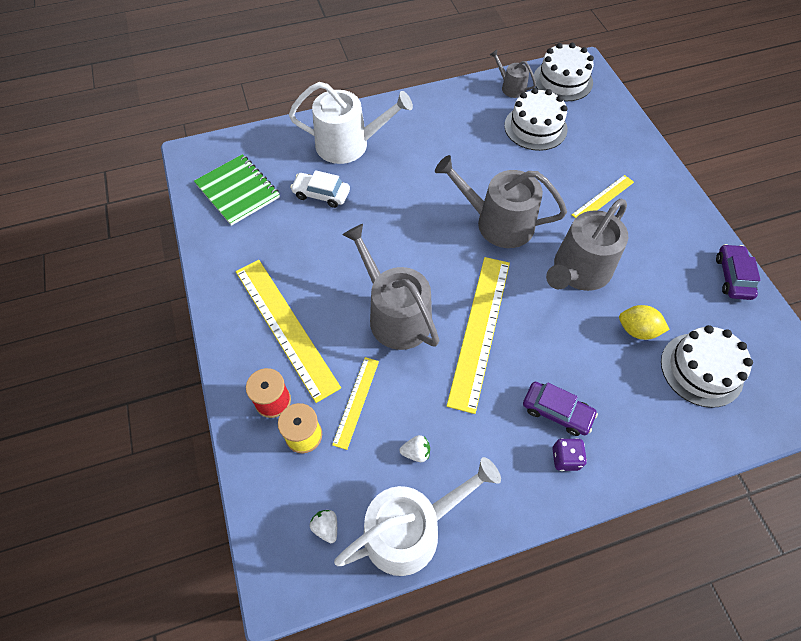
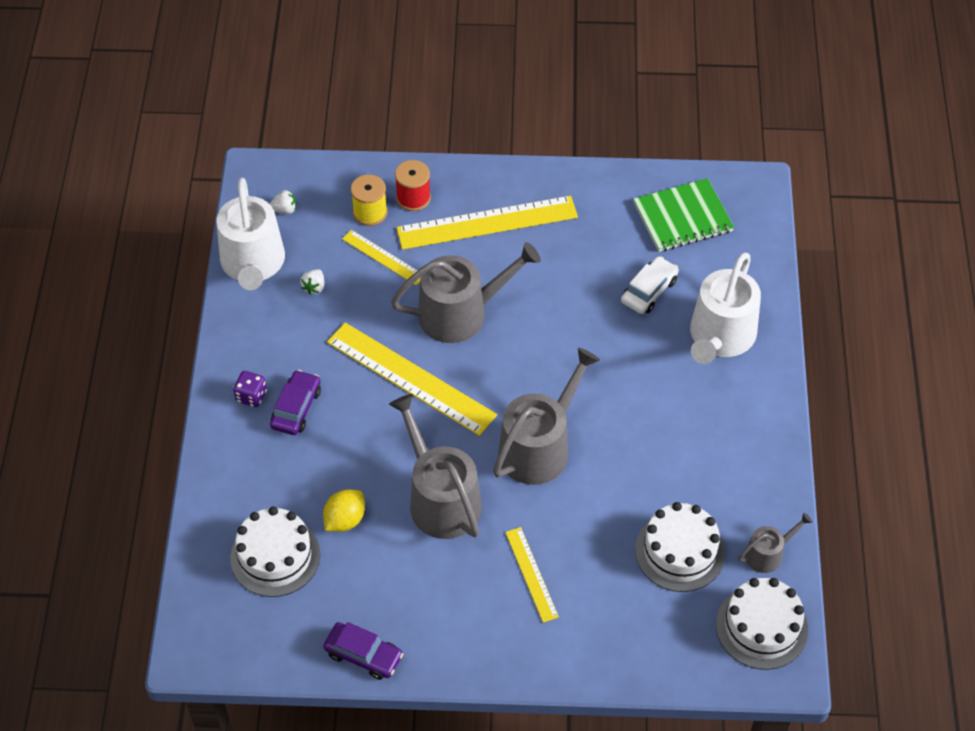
camera: 110 degrees right, 5 degrees down
(556, 412) = (296, 408): purple car -> purple car turned 150 degrees clockwise

